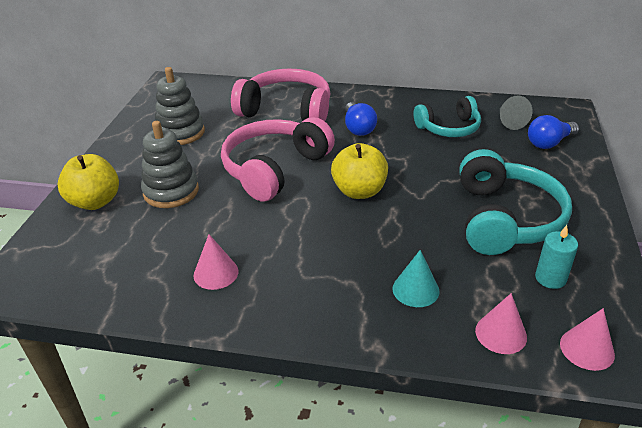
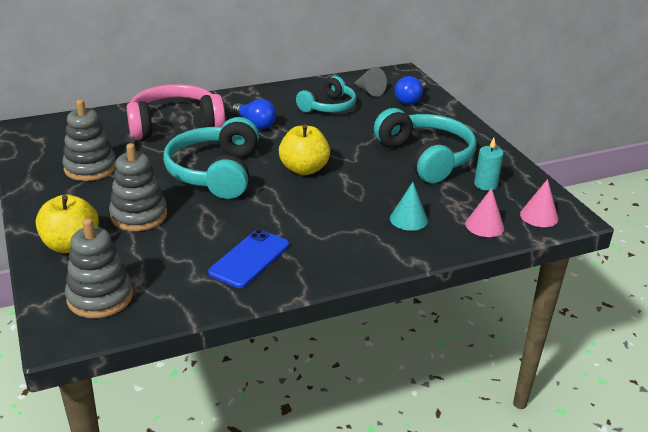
camera: 35 degrees left, 5 degrees down
(64, 262) = (100, 297): none -> grey stacking toy
(216, 273) = (249, 259): pink cone -> blue phone
(275, 169) = (216, 172): pink headphones -> turquoise headphones

